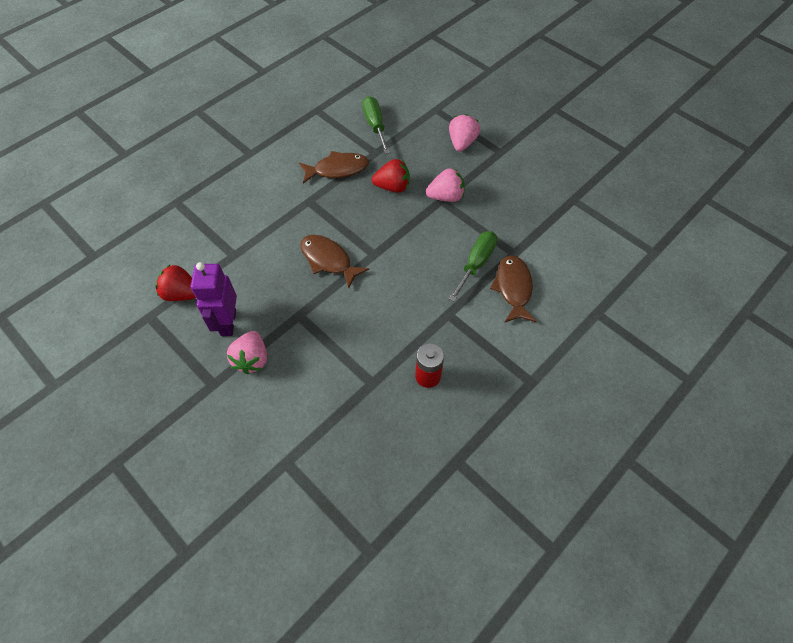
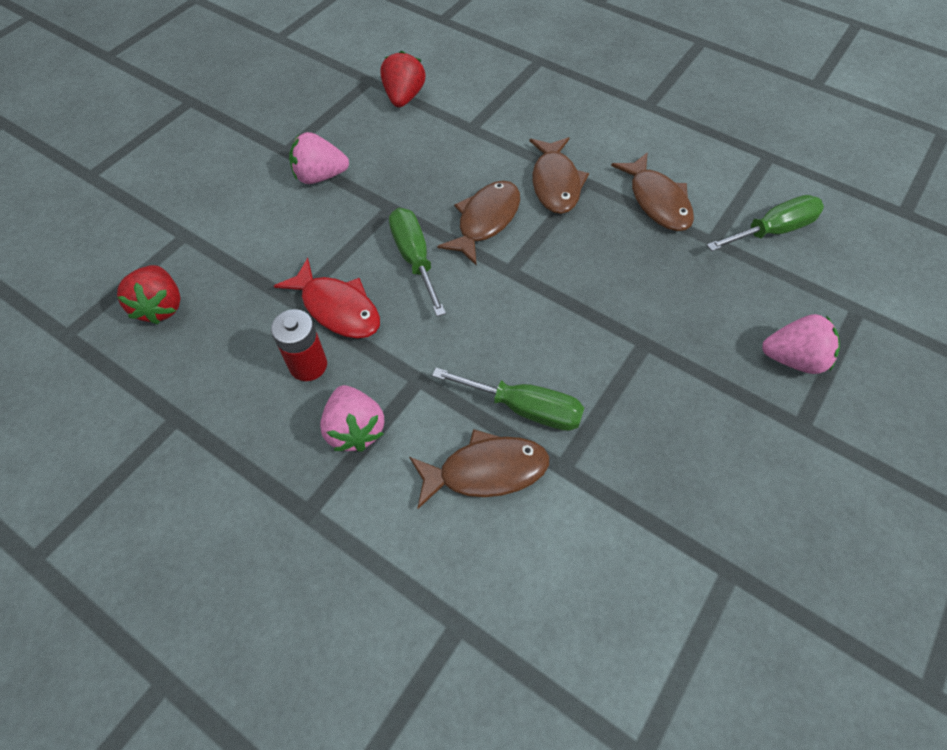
camera: 80 degrees right, 0 degrees up
(228, 322) = (369, 144): purple robot -> none
(306, 216) = (555, 183): none -> brown fish
(351, 305) = (414, 258): none -> green screwdriver
(384, 355) = (337, 308): none -> red fish
(392, 187) = (648, 273): red strawberry -> red strawberry (161, 306)
(446, 197) = (655, 348): pink strawberry -> pink strawberry (355, 429)

